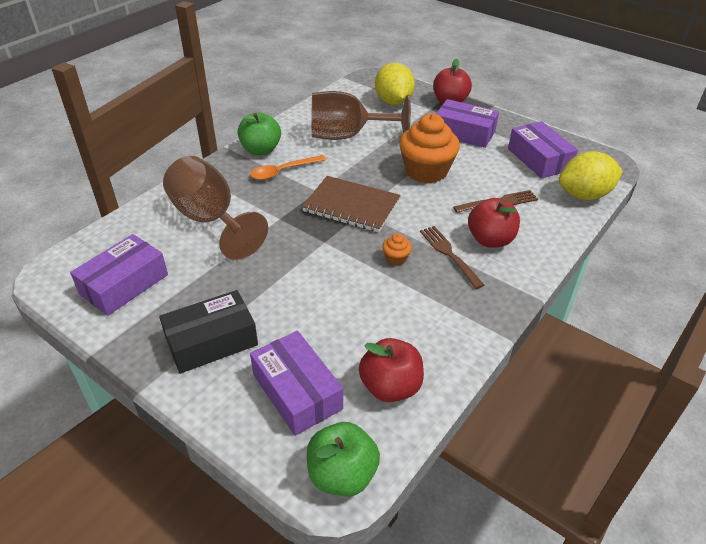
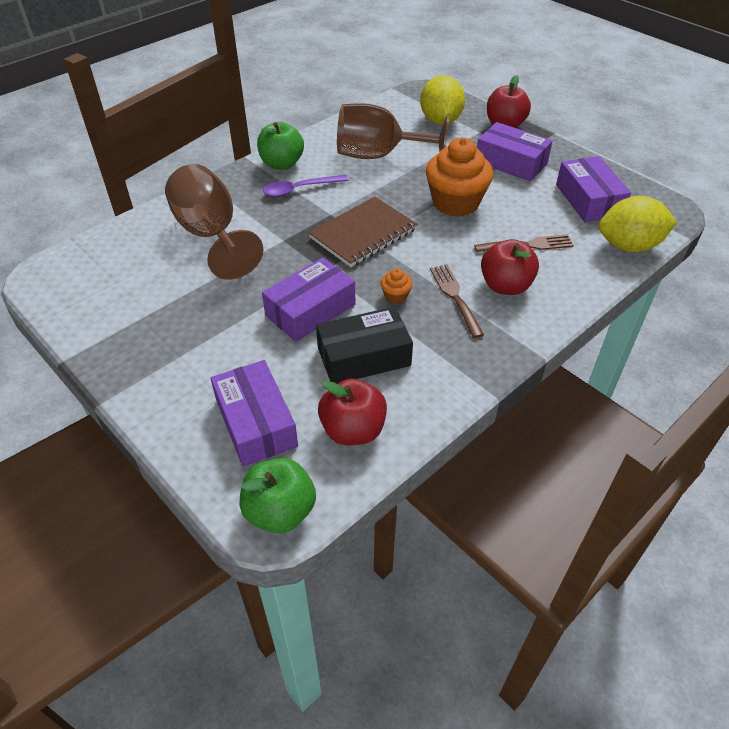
camera: 10 degrees right, 5 degrees up
(124, 284) = (110, 293): purple box -> purple box (310, 310)
(211, 341) = (183, 361): black box -> black box (364, 356)
(283, 171) = (299, 189): orange spoon -> purple spoon
(351, 206) = (363, 234): brown notebook -> brown notebook turned 75 degrees counterclockwise

